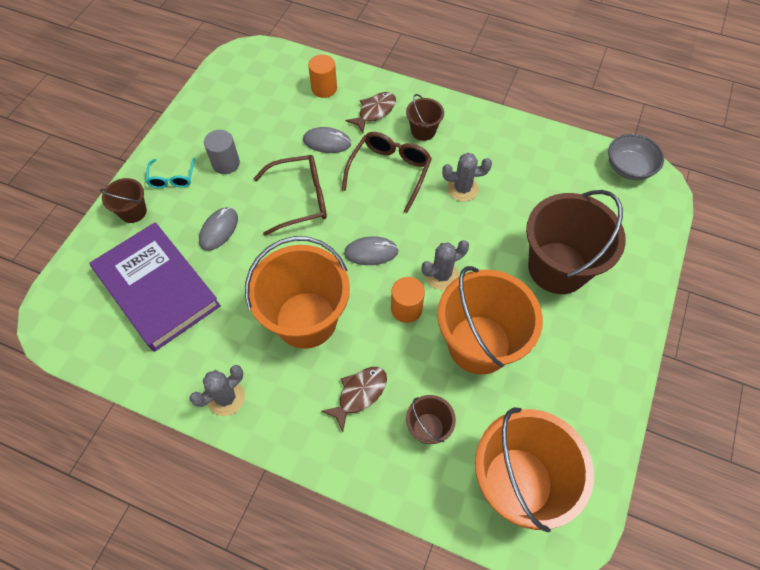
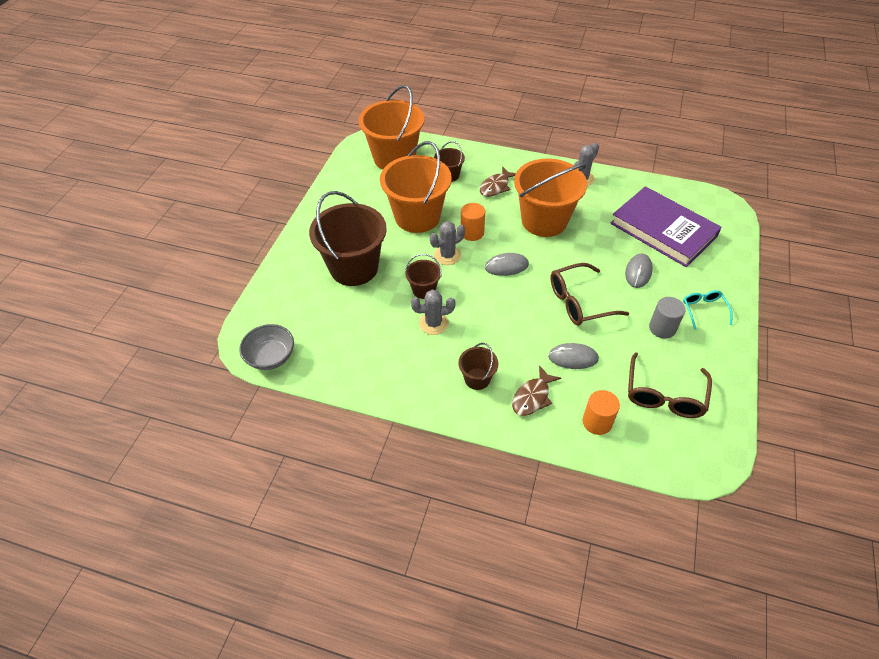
camera: 175 degrees right, 10 degrees down
(133, 212) = (719, 280): brown bucket -> brown bucket (424, 290)
(390, 172) = (504, 333): brown glasses -> brown glasses (664, 395)

